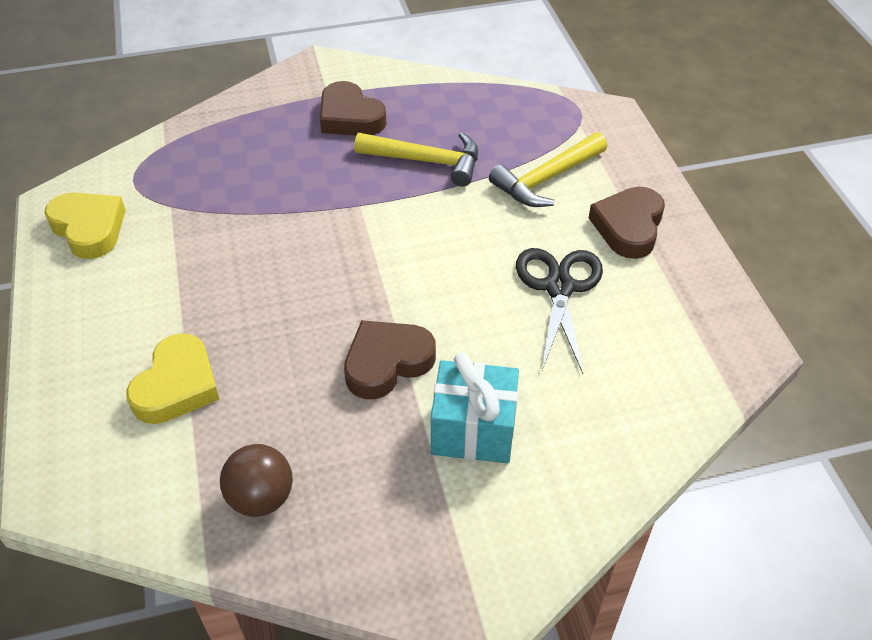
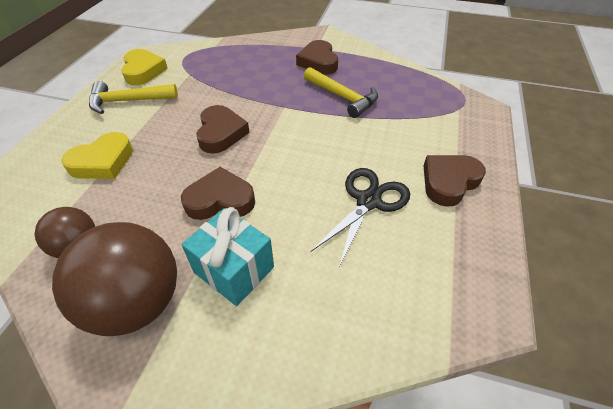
camera: 30 degrees right, 0 degrees up
(307, 277) = (221, 133): none -> brown heart
(397, 515) = (137, 302): none -> brown ball
(546, 179) = (411, 132): yellow hammer -> yellow hammer (128, 101)

